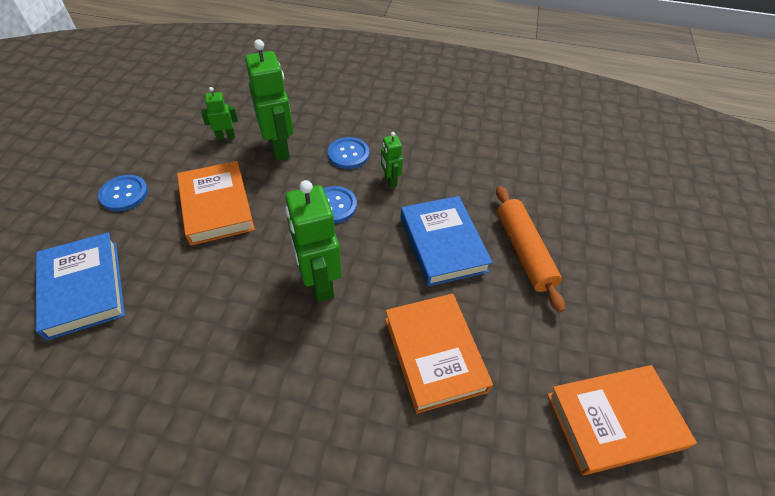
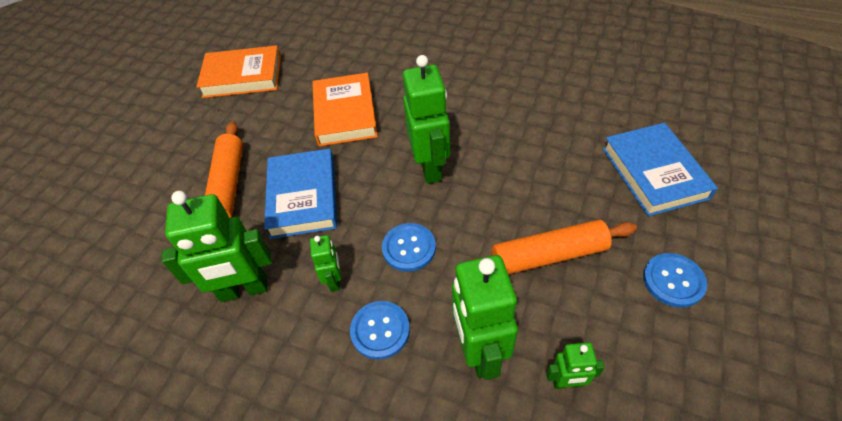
camera: 165 degrees left, 0 degrees up
(217, 206) = (548, 255): orange book -> orange rolling pin
(457, 171) = (244, 290): none -> green robot

